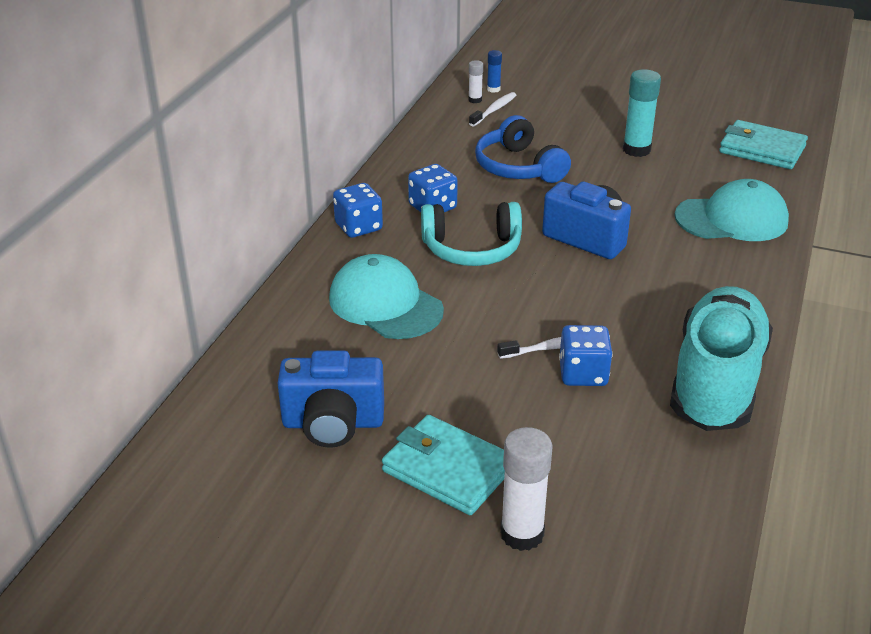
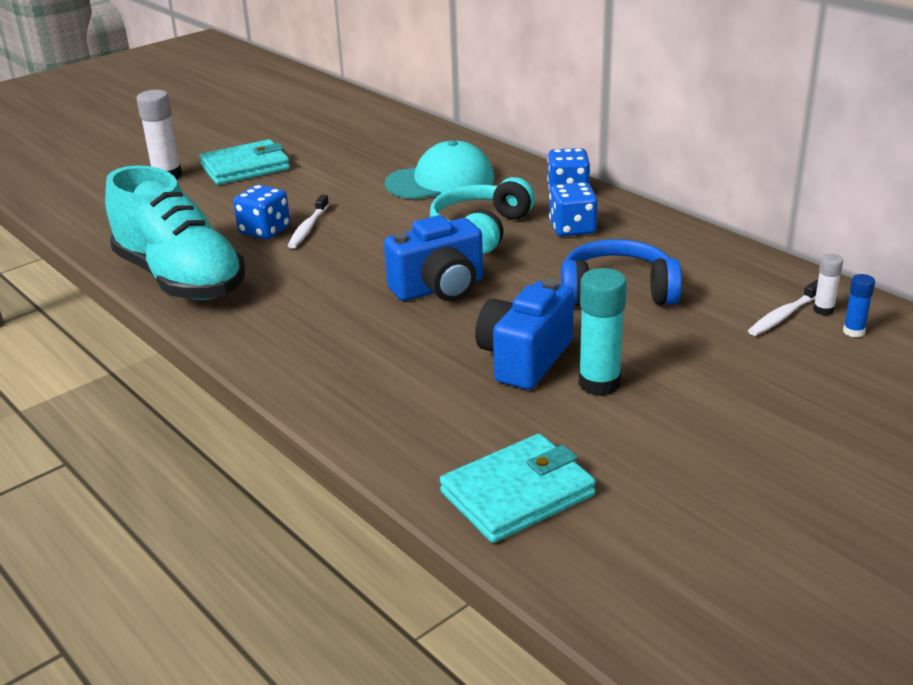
camera: 120 degrees right, 5 degrees down
(333, 423) = (332, 145): blue camera -> blue camera (524, 359)
(494, 110) = (784, 315): white toothbrush -> white toothbrush turned 75 degrees clockwise
(731, 219) = (381, 388): turquoise cap -> none

